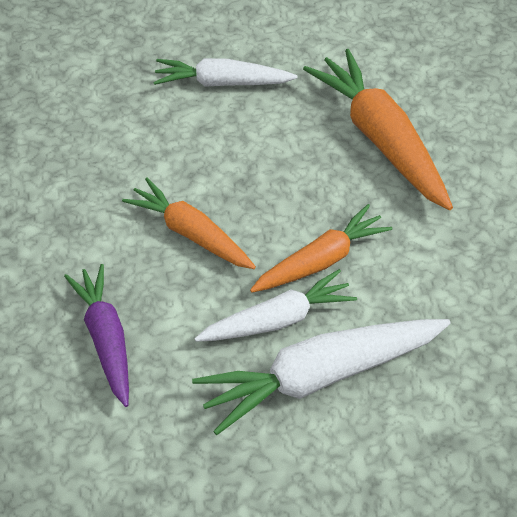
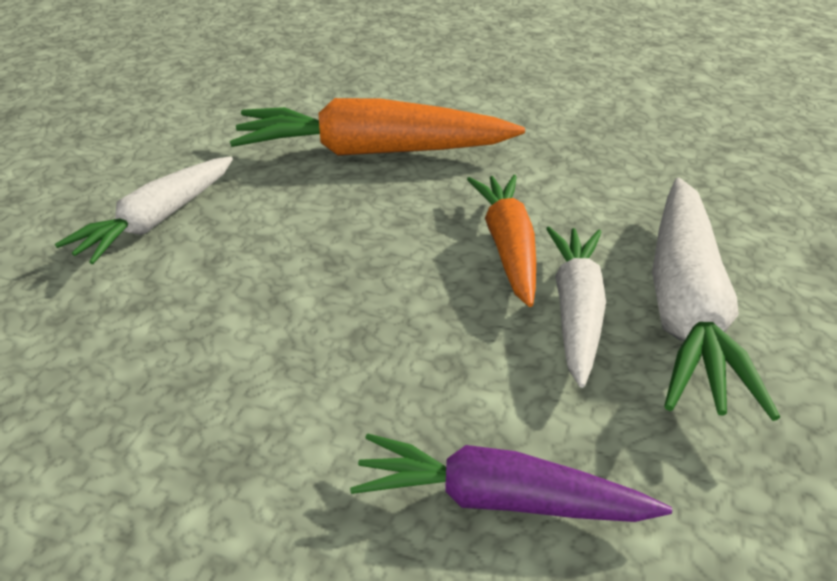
camera: 60 degrees left, 15 degrees down
(191, 233) = (373, 335): orange carrot -> none

